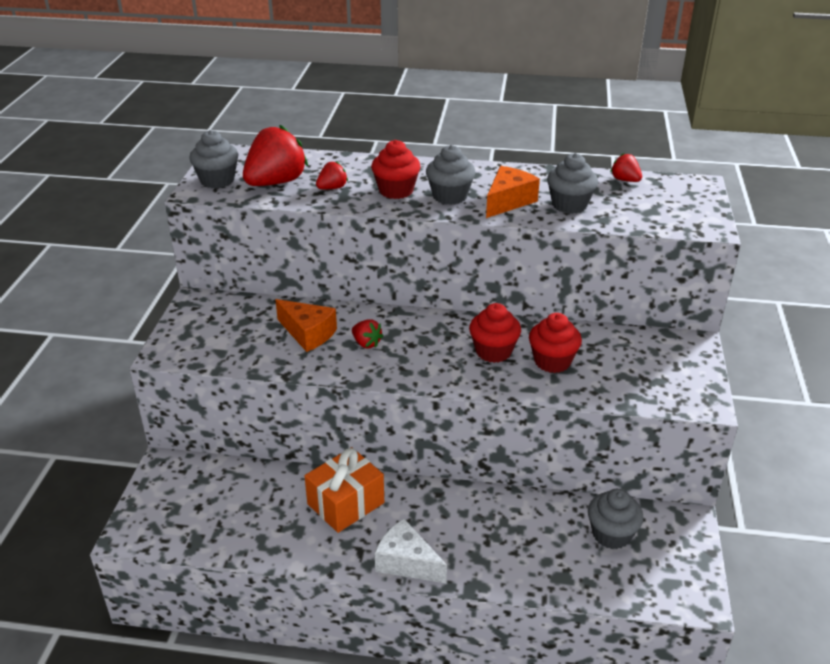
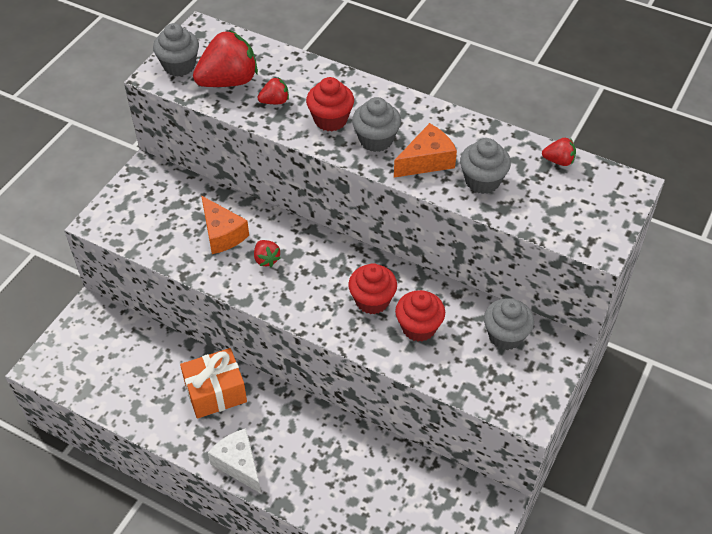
camera: 20 degrees right, 15 degrees up
(611, 534) = (421, 494): grey cupcake -> grey cupcake (505, 335)
(625, 180) = (558, 161): red strawberry -> red strawberry turned 120 degrees clockwise

